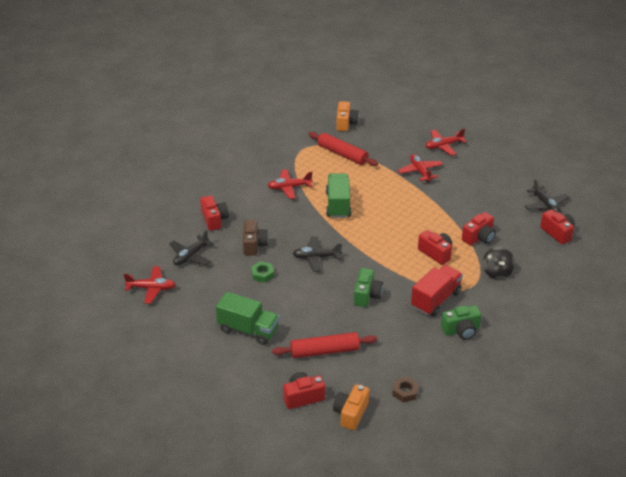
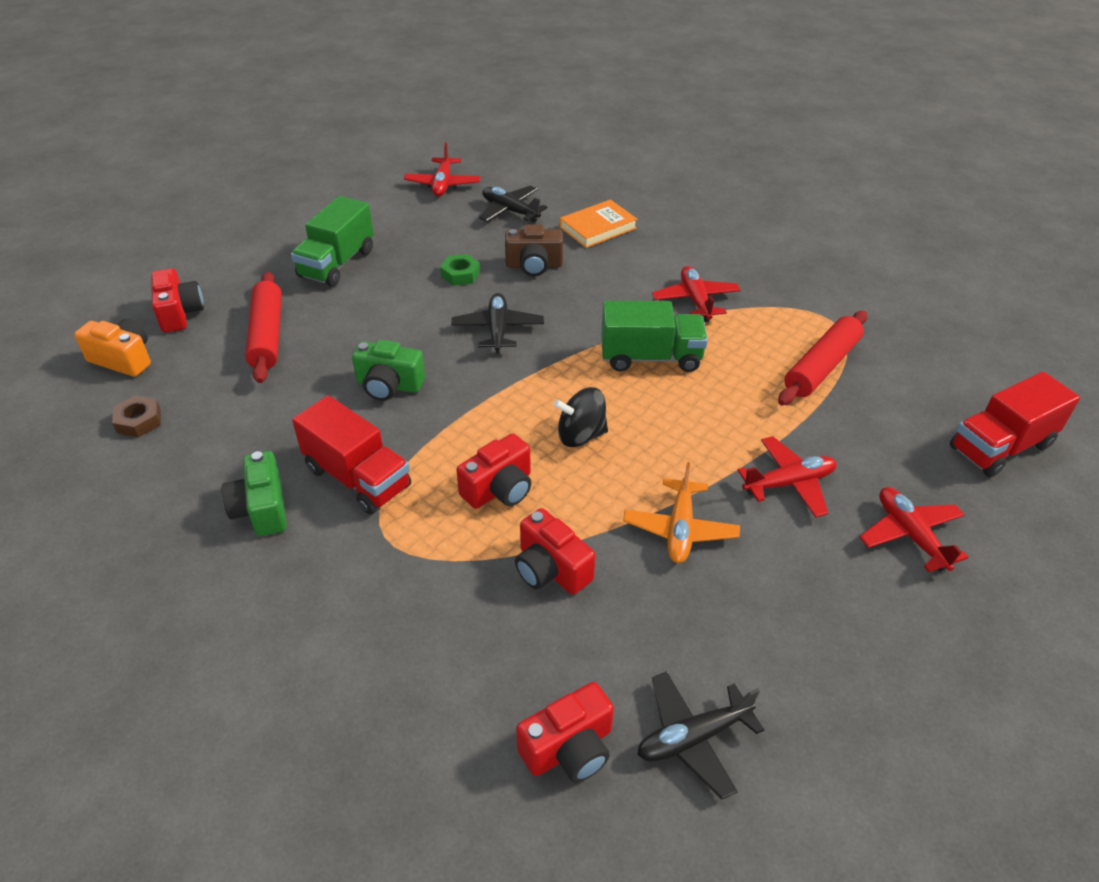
camera: 90 degrees right, 5 degrees up
(214, 219) = (598, 228): red camera -> orange book
(346, 123) = (939, 374): orange camera -> none
(391, 116) = (1000, 447): none -> red truck
(451, 202) = (680, 529): none -> orange plane
(497, 272) = (426, 589): black spinning top -> black spinning top (580, 435)

